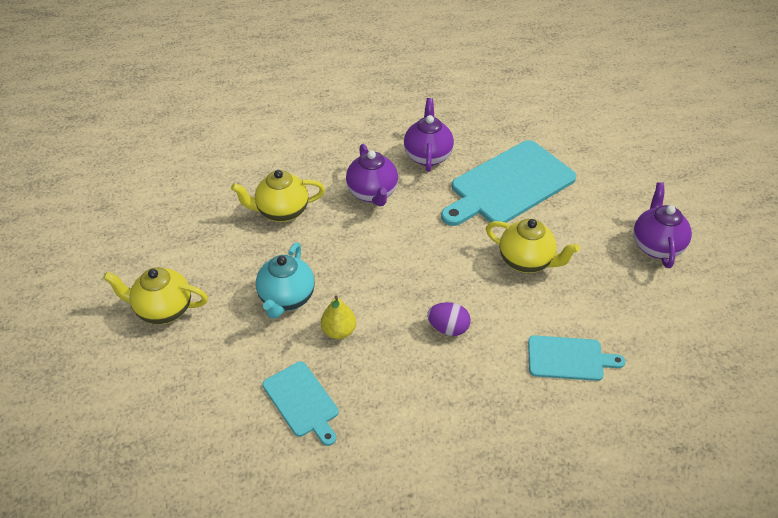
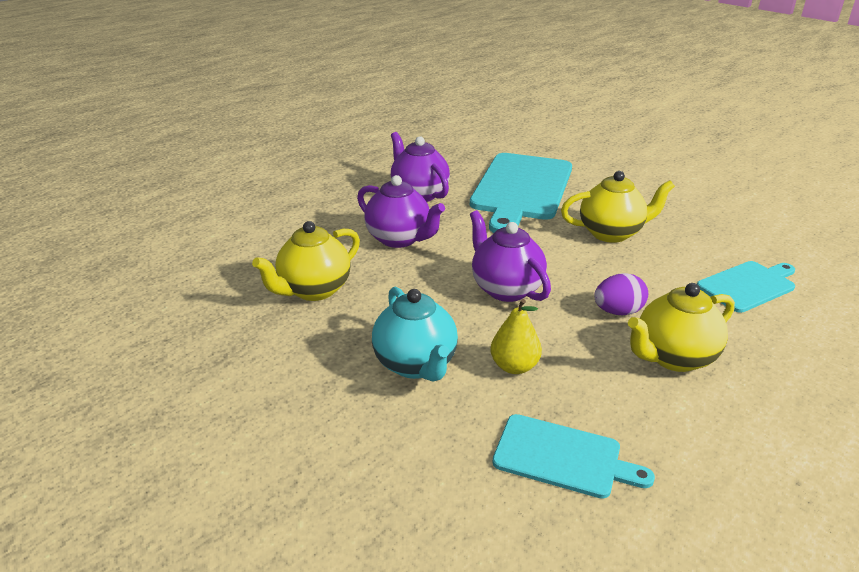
camera: 35 degrees left, 15 degrees down
(163, 310) = (259, 454): yellow teapot -> yellow teapot (673, 357)
(656, 246) = (691, 185): purple teapot -> purple teapot (505, 289)

